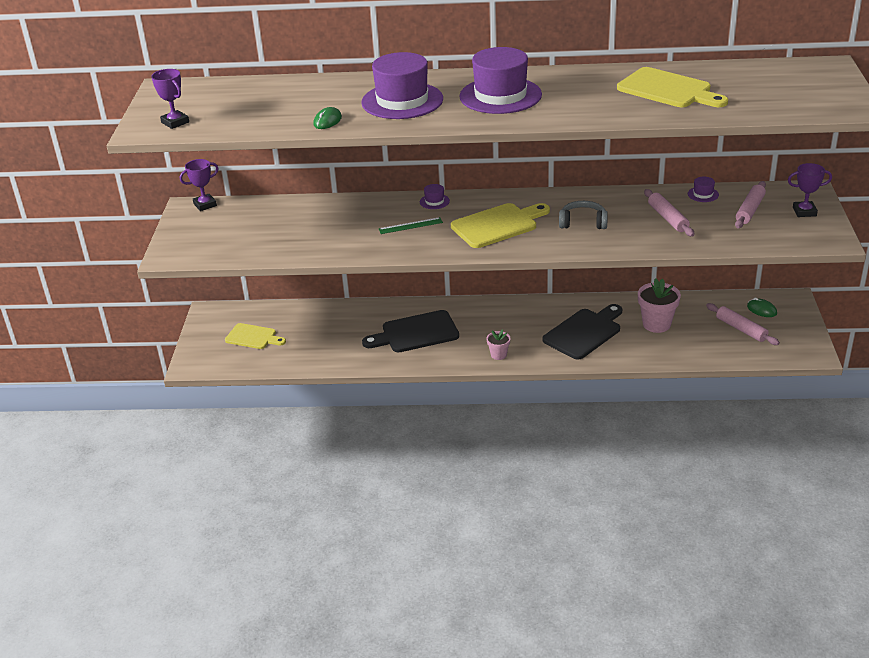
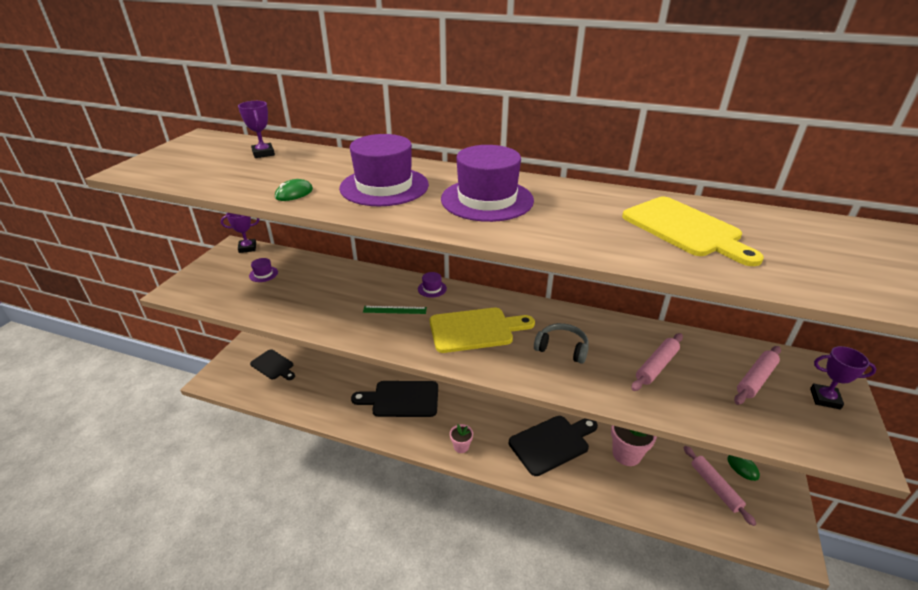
camera: 15 degrees right, 0 degrees up
(175, 122) = (166, 168): purple trophy -> purple trophy (263, 153)
(253, 337) = (273, 365): yellow cutting board -> black cutting board
(668, 218) = (656, 366): pink rolling pin -> pink rolling pin turned 45 degrees clockwise
(703, 194) = (704, 344): purple hat -> purple hat (263, 274)

